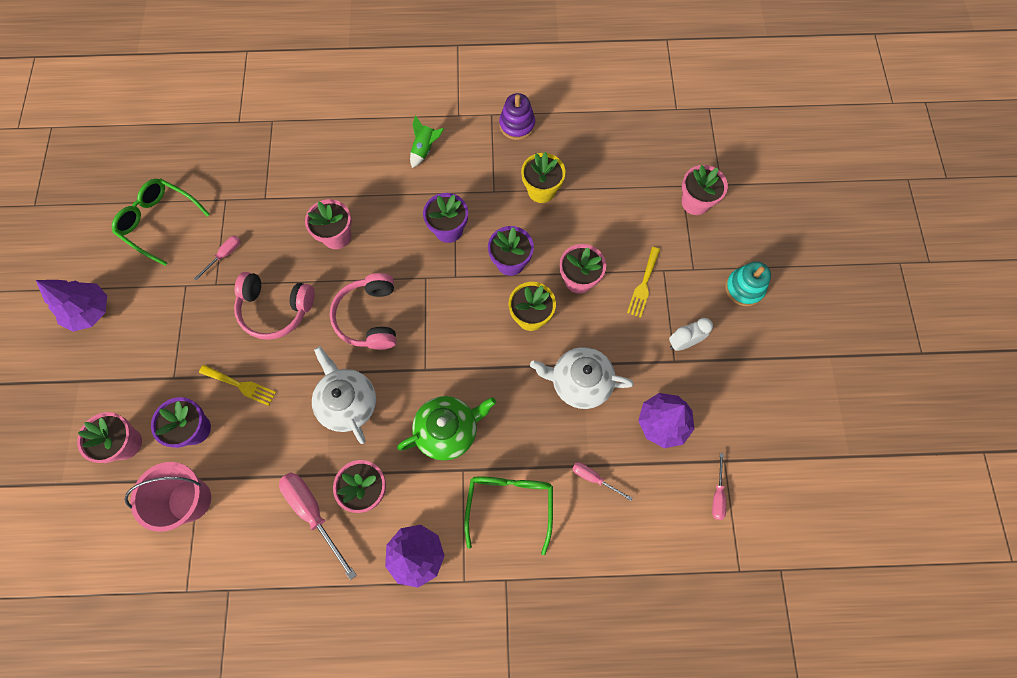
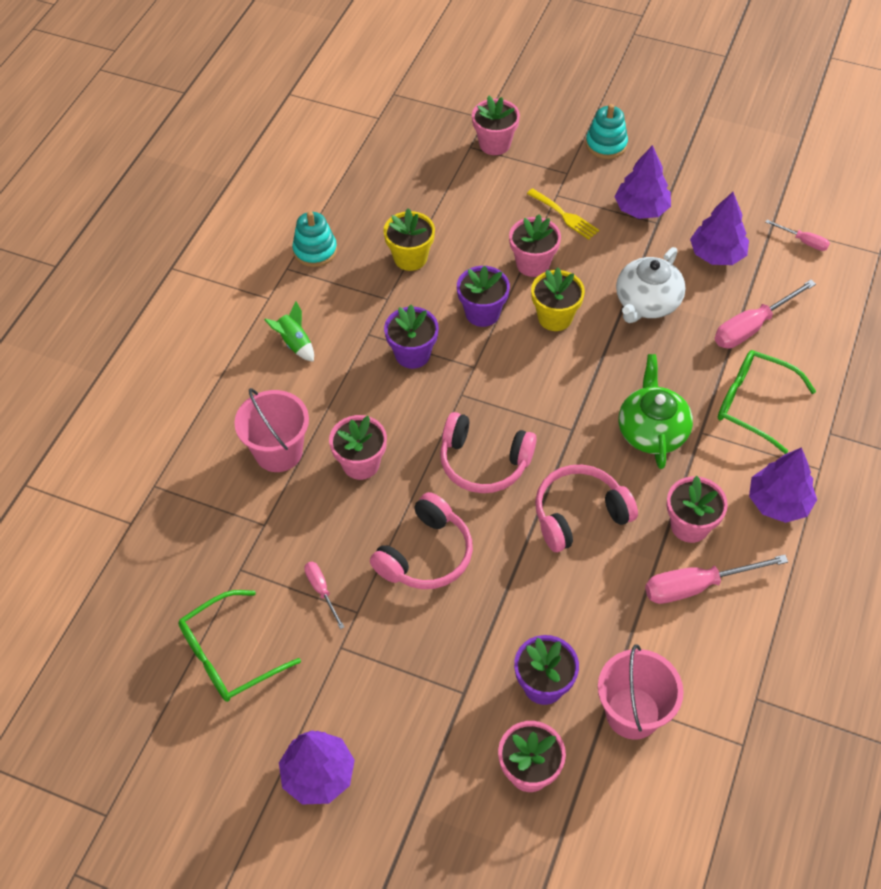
camera: 65 degrees left, 15 degrees down
(241, 385) = (509, 619): yellow fork -> none
(327, 181) = (278, 452): none -> pink bucket
(347, 402) = (579, 514): white teapot -> pink headphones
(517, 125) = (315, 250): purple stacking toy -> turquoise stacking toy
(594, 478) = (752, 327): pink screwdriver -> pink screwdriver, size x1.83
(683, 342) = (641, 209): white clock -> purple tree

